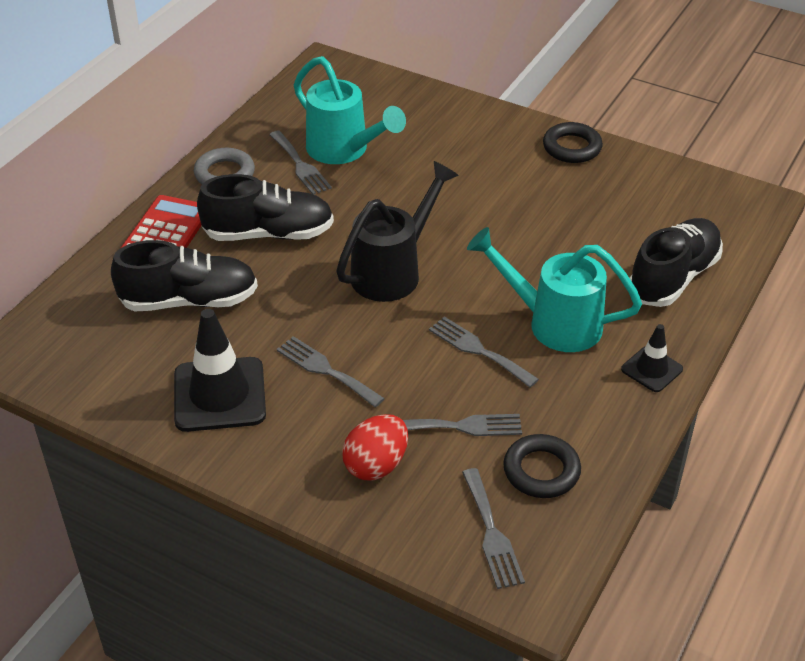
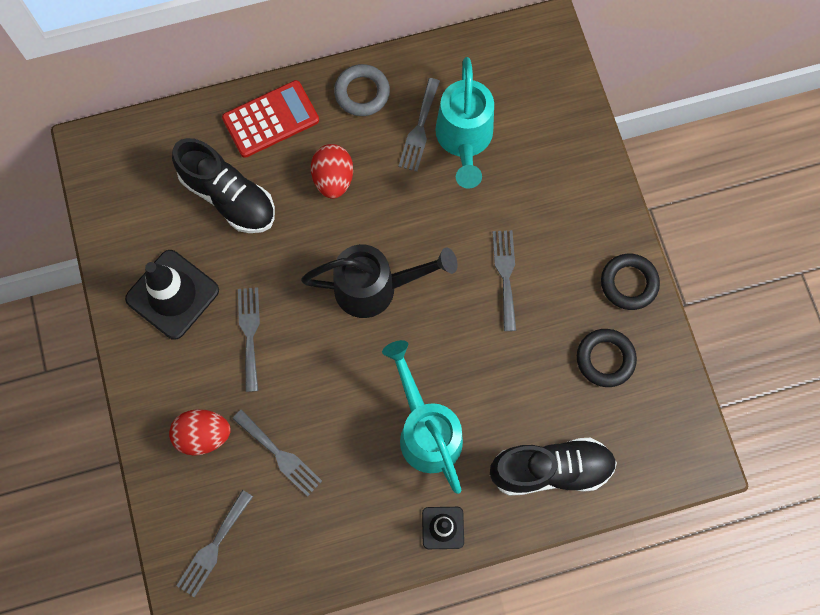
camera: 45 degrees right, 30 degrees up
(268, 234) = (333, 179): black shoe -> red egg
(478, 350) = (355, 406): grey fork -> grey fork (505, 275)
(541, 471) = (288, 533): black ring -> black ring (605, 359)

